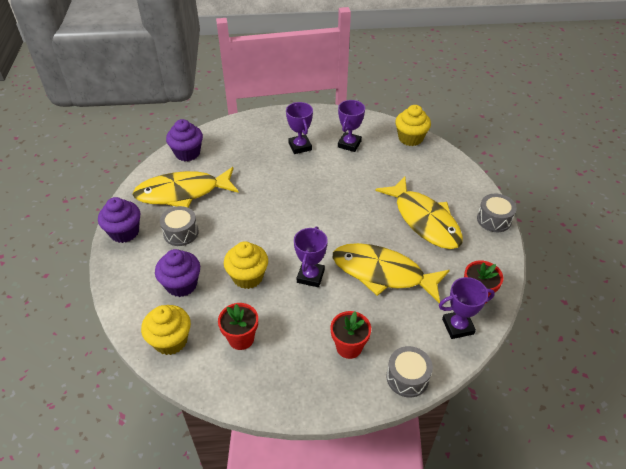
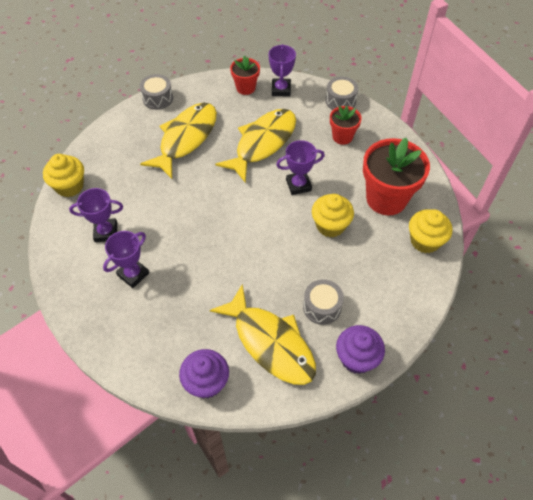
camera: 120 degrees left, 10 degrees up
(181, 284) = (374, 267): purple cupcake -> none
(241, 338) = (386, 199): red flower pot -> red flower pot, size x1.86
(383, 273) = (262, 143): yellow fish -> yellow fish turned 135 degrees counterclockwise
(458, 326) = (281, 89): purple trophy -> purple trophy turned 45 degrees clockwise

